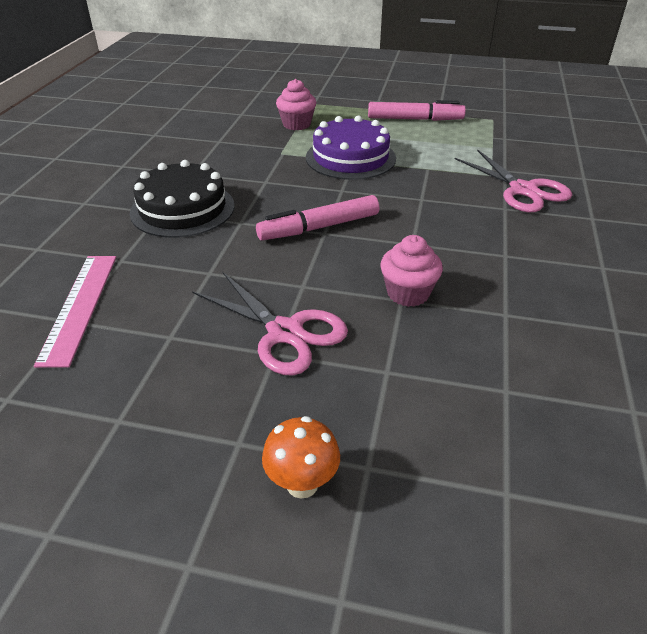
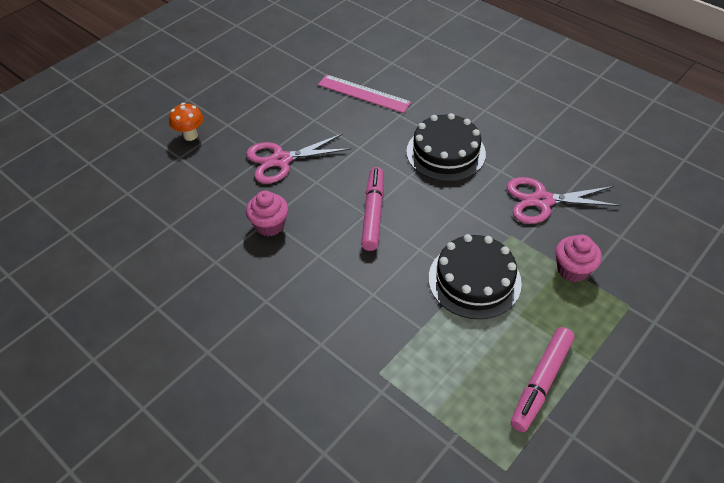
camera: 120 degrees right, 10 degrees up
(350, 158) = (474, 280): purple cake -> black cake
(523, 190) = (336, 379): pink scissors -> pink scissors (542, 200)

